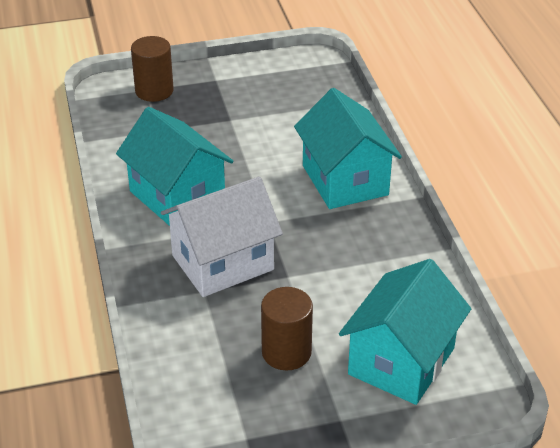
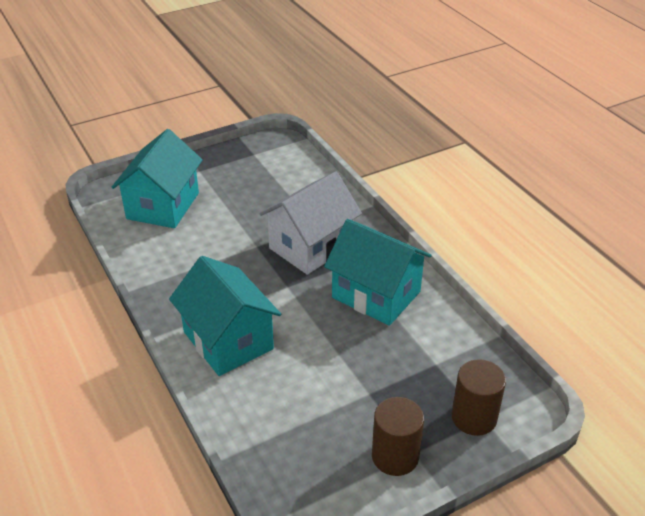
camera: 165 degrees right, 0 degrees up
(286, 352) = (243, 198): brown cylinder -> brown cylinder (395, 456)

